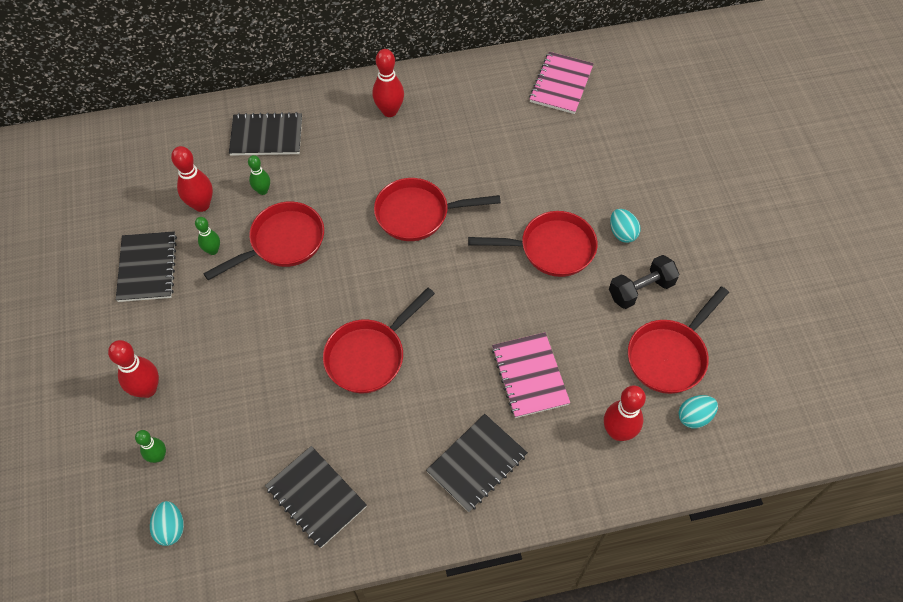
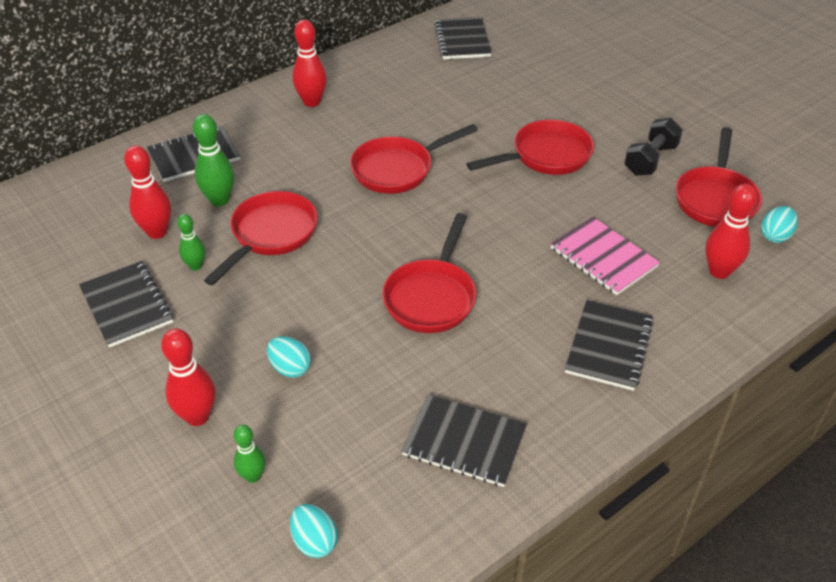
camera: 25 degrees left, 15 degrees down
(262, 190) = (219, 200): green bowling pin -> green bowling pin, size x1.62
(561, 84) = (462, 40): pink notebook -> black notebook
(622, 233) = (600, 125): turquoise egg -> turquoise egg (290, 368)

